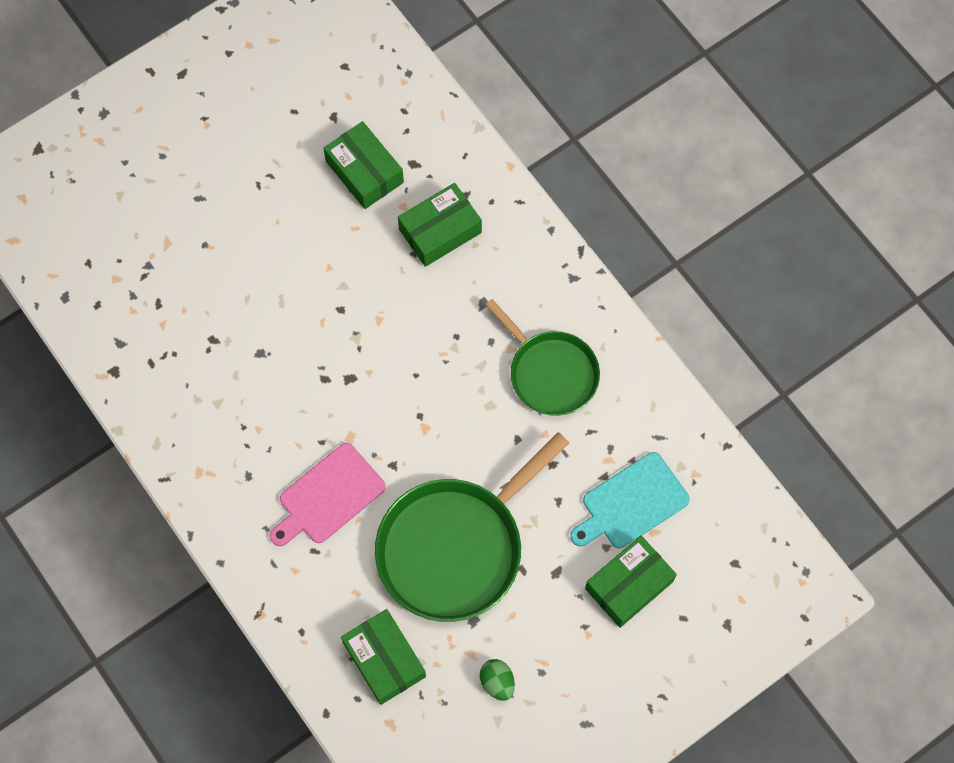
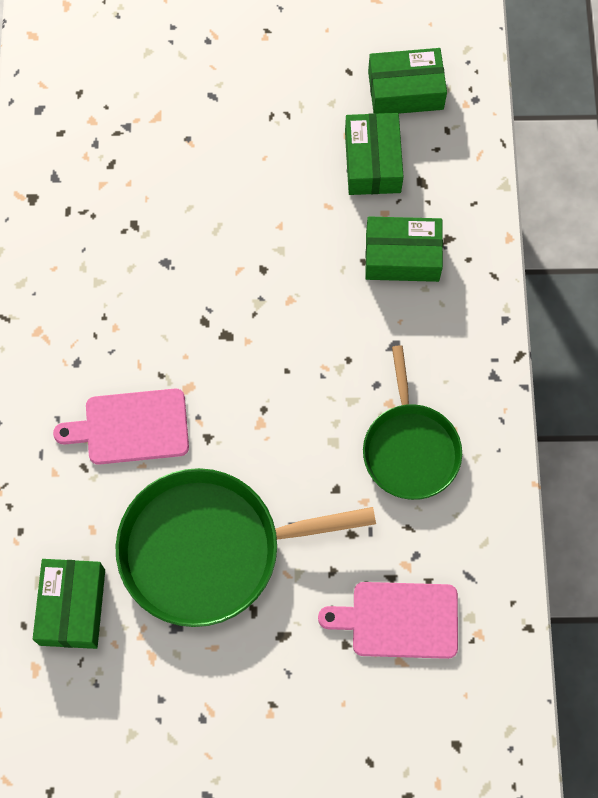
camera: 35 degrees right, 0 degrees up
(497, 682) = (156, 699): green egg -> none
(629, 585) = (341, 694): green box -> green box (405, 90)
(631, 503) = (398, 620): turquoise cutting board -> pink cutting board

